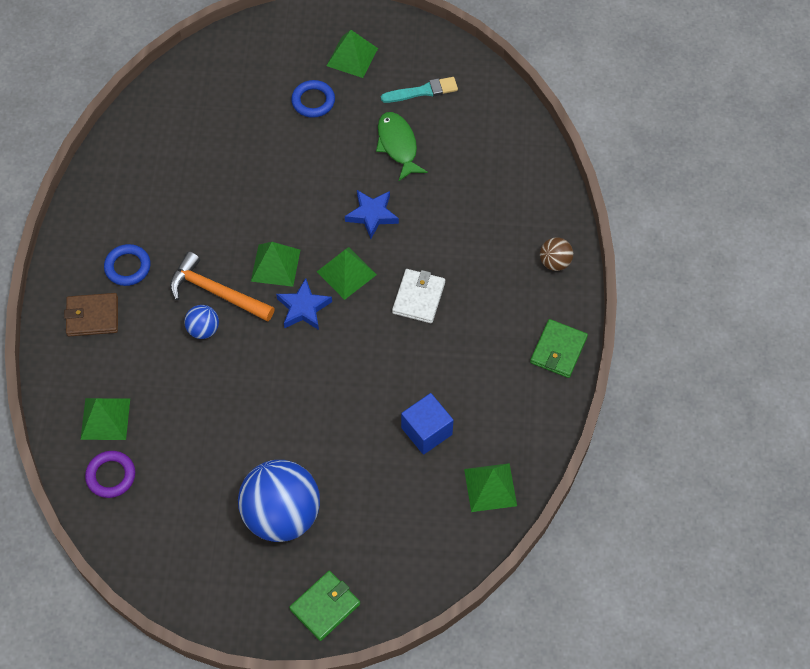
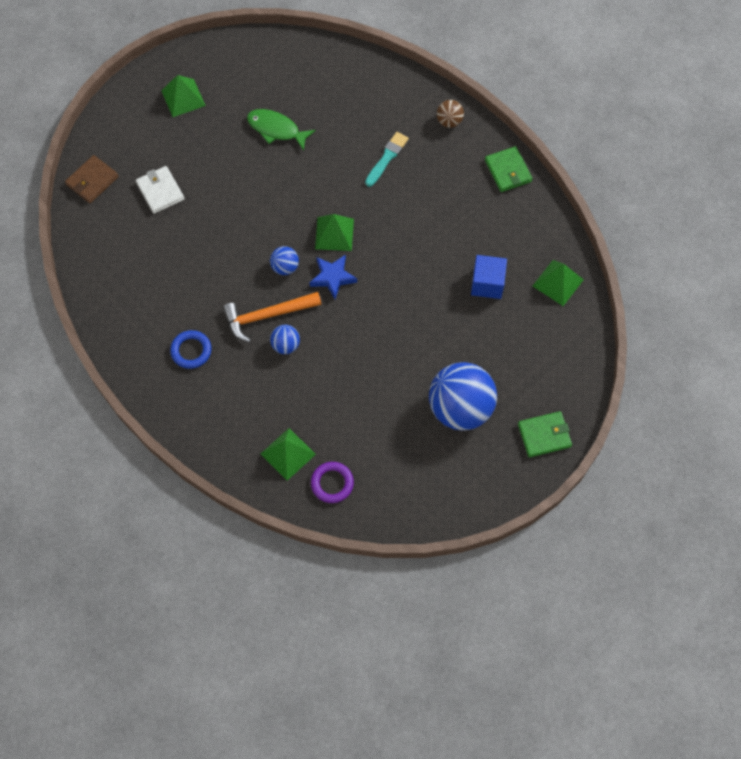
camera: 45 degrees left, 5 degrees up
(92, 316) = (204, 401): brown wallet -> brown wallet (92, 181)
(275, 265) = (285, 267): green pyramid -> blue ball
(313, 101) = (190, 146): blue ring -> none
(325, 606) = (544, 435): green wallet -> green wallet turned 75 degrees clockwise
(372, 215) = (309, 185): blue star -> none
(418, 297) = (394, 210): white wallet -> white wallet (160, 191)
(422, 91) = (253, 83): turquoise brush -> turquoise brush (387, 158)

